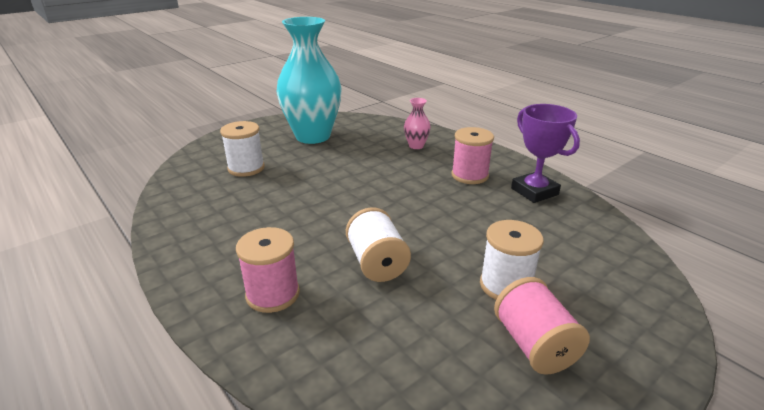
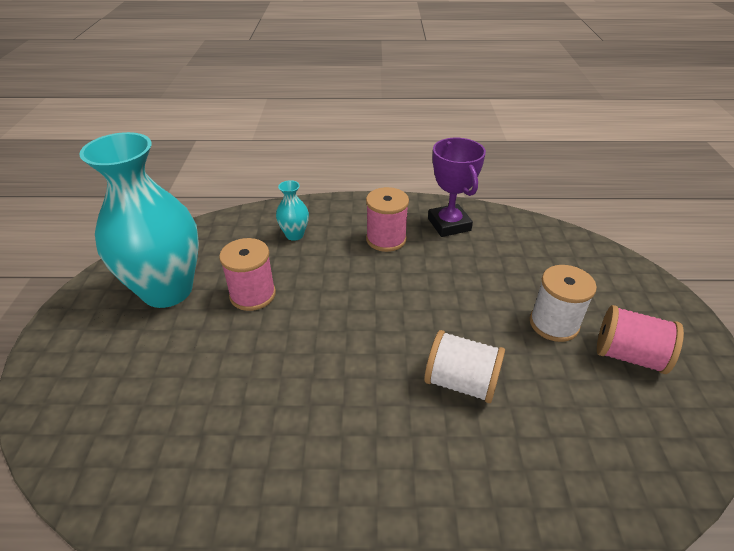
camera: 50 degrees left, 10 degrees up
(246, 168) = (160, 388): white spool -> none
(273, 294) = (444, 494): pink spool -> pink spool (252, 295)
(416, 146) = (294, 235): pink vase -> turquoise vase
(534, 191) = (449, 224): purple trophy -> purple trophy turned 60 degrees clockwise

